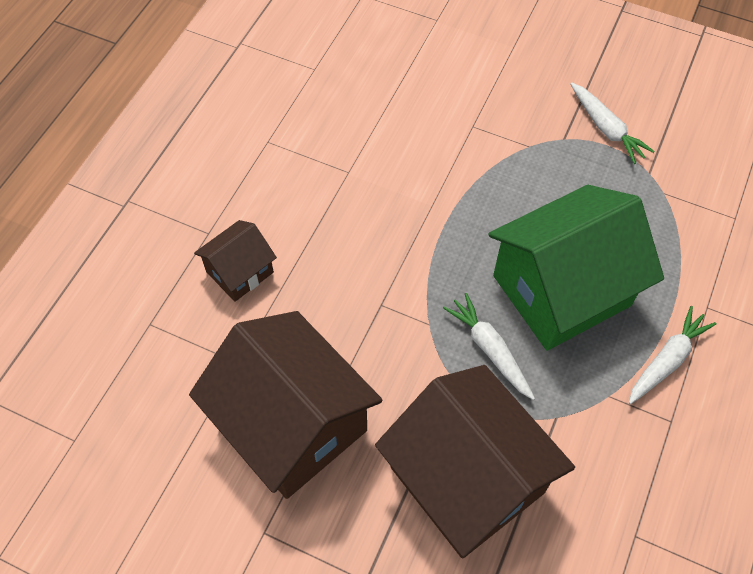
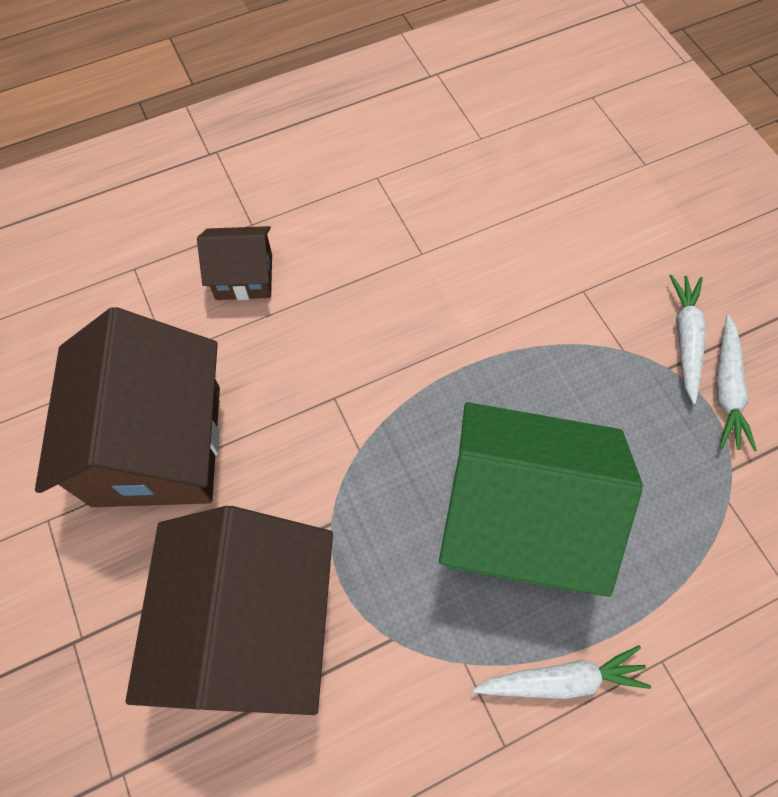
camera: 40 degrees right, 5 degrees up
(489, 349) = (391, 519): white carrot -> white carrot (685, 339)

